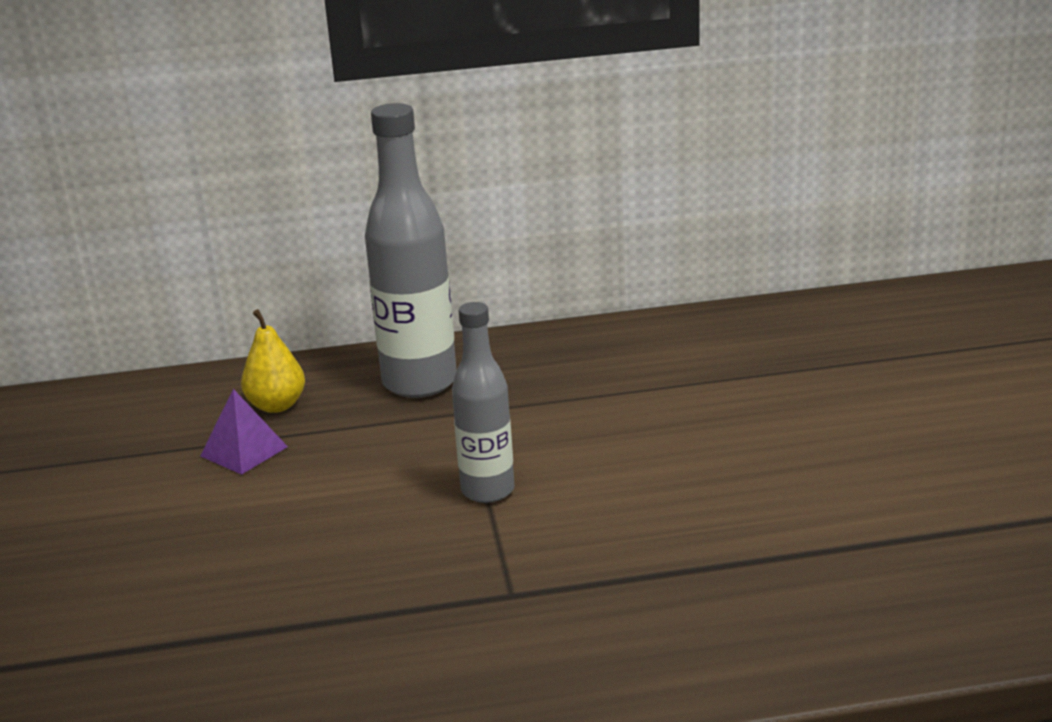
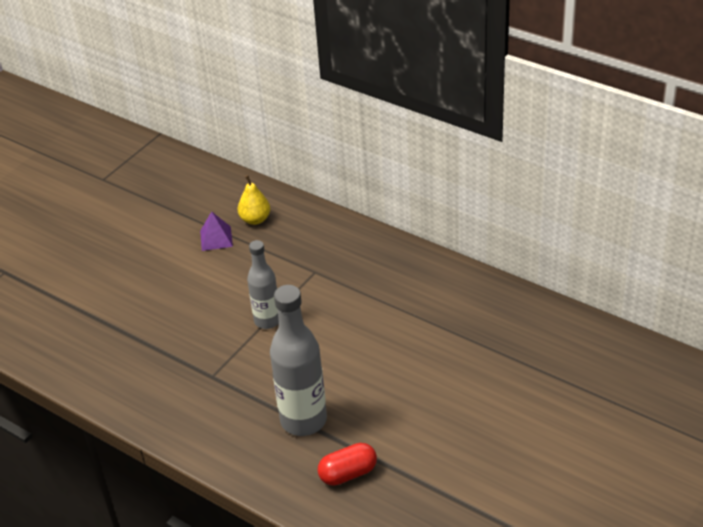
camera: 45 degrees right, 15 degrees up
(419, 383) = (319, 242): grey bottle -> grey bottle (303, 420)
(909, 574) = (348, 473): none -> red capsule

